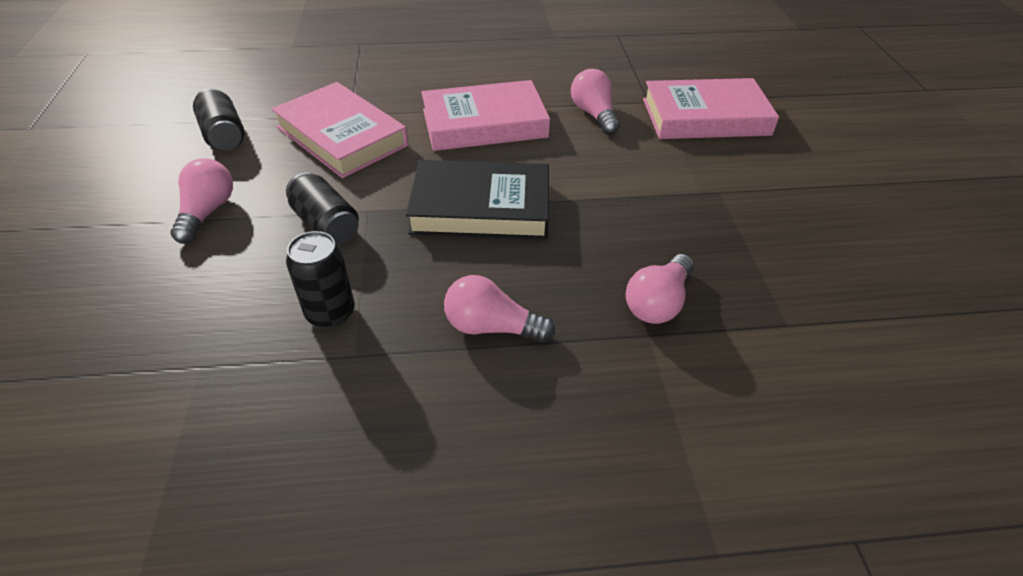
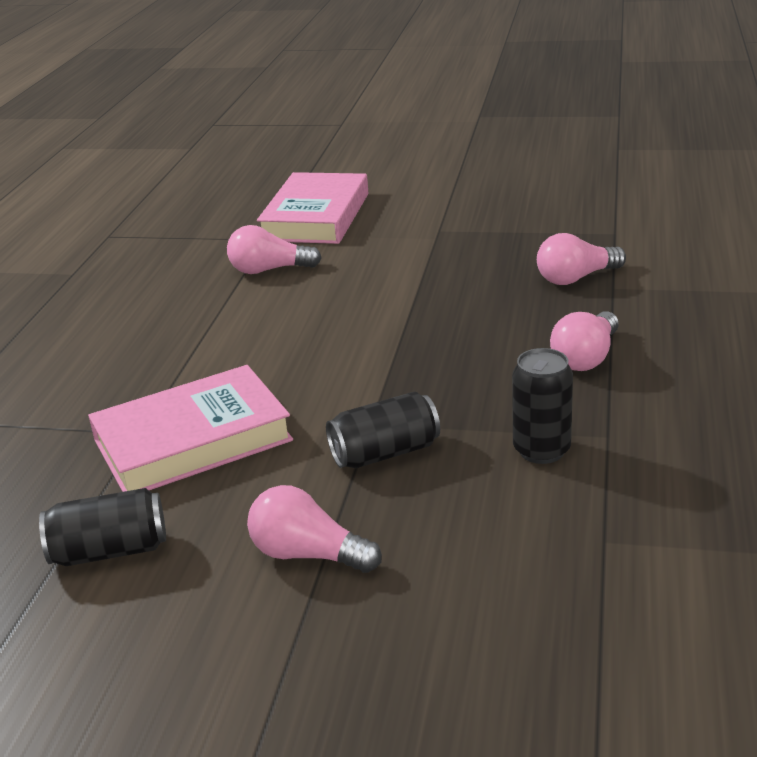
camera: 70 degrees left, 15 degrees down
(481, 207) = (402, 350): black book -> none
(484, 123) = (238, 335): pink book -> none
(658, 302) = (576, 278): pink light bulb -> pink light bulb turned 105 degrees clockwise

